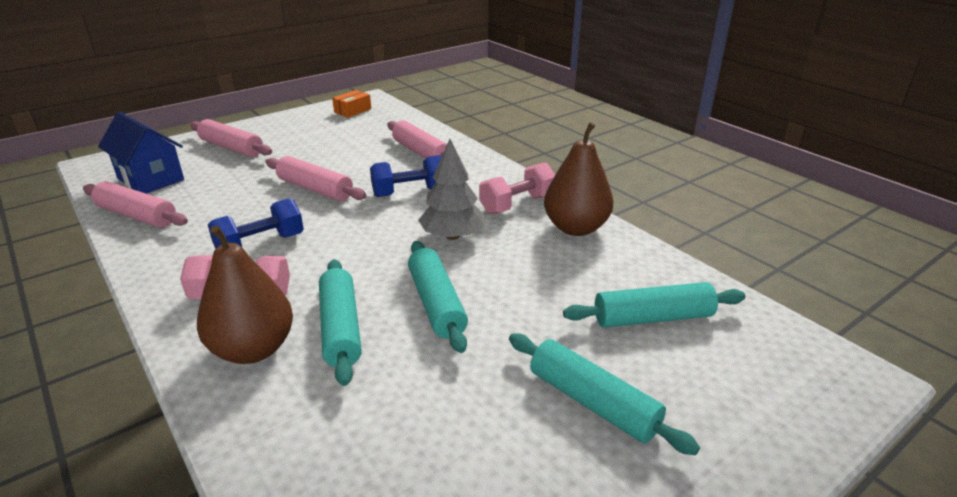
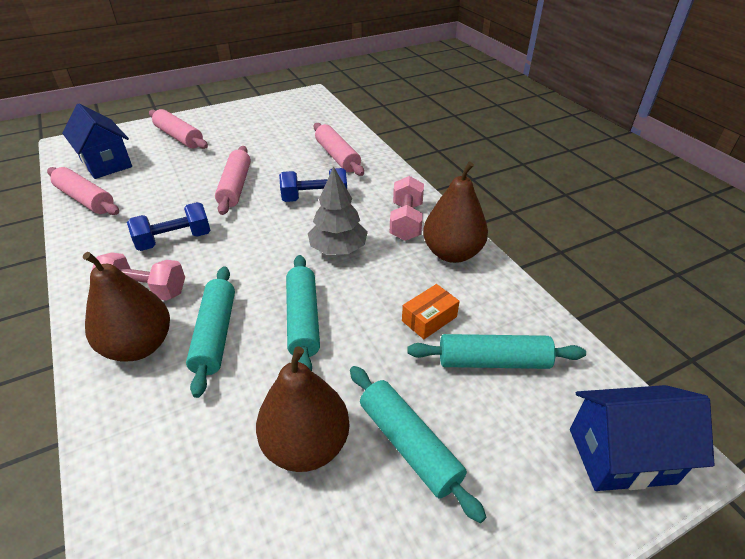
camera: 10 degrees right, 10 degrees up
(315, 189) = (235, 186): pink rolling pin -> pink rolling pin turned 45 degrees clockwise
(352, 111) = (291, 106): orange box -> orange box (429, 319)
(481, 418) = (306, 445): none -> brown pear
(517, 204) = (406, 221): pink dumbbell -> pink dumbbell turned 60 degrees counterclockwise
(808, 383) = (621, 455): none -> blue house

